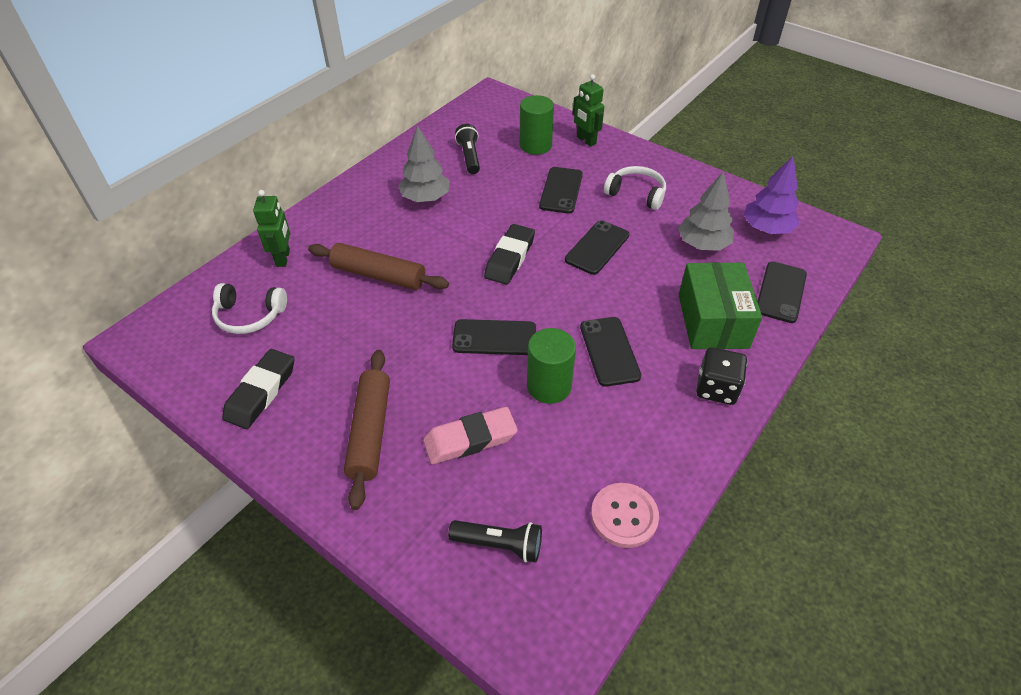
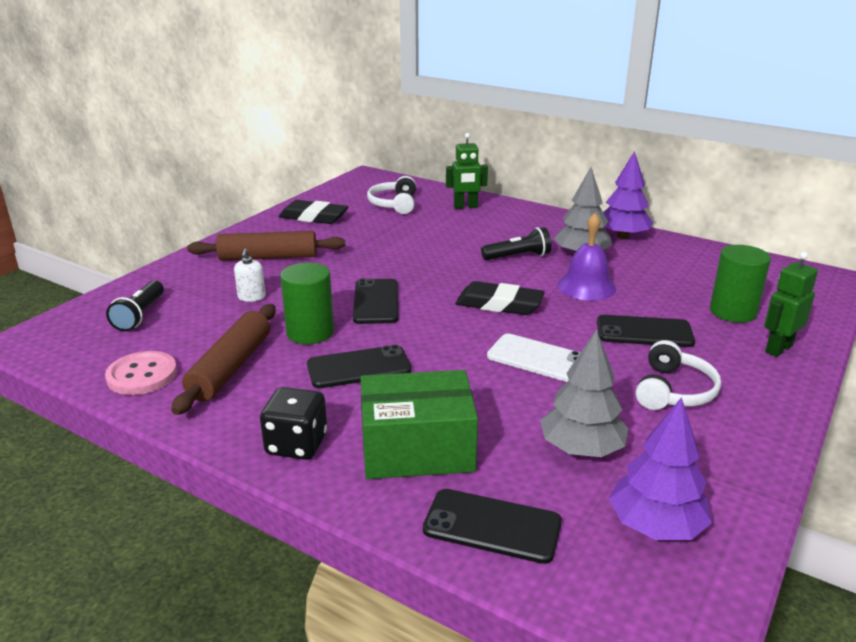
camera: 85 degrees right, 20 degrees down
(378, 275) = (453, 244): brown rolling pin -> brown rolling pin (231, 367)
(393, 168) = (623, 236): none -> purple tree
(469, 157) = (673, 272): black flashlight -> black flashlight (518, 256)
(470, 439) = (251, 297): pink eraser -> white soap dispenser
(485, 205) = (586, 286): none -> purple bell
(597, 247) = (539, 359): black phone -> white phone

